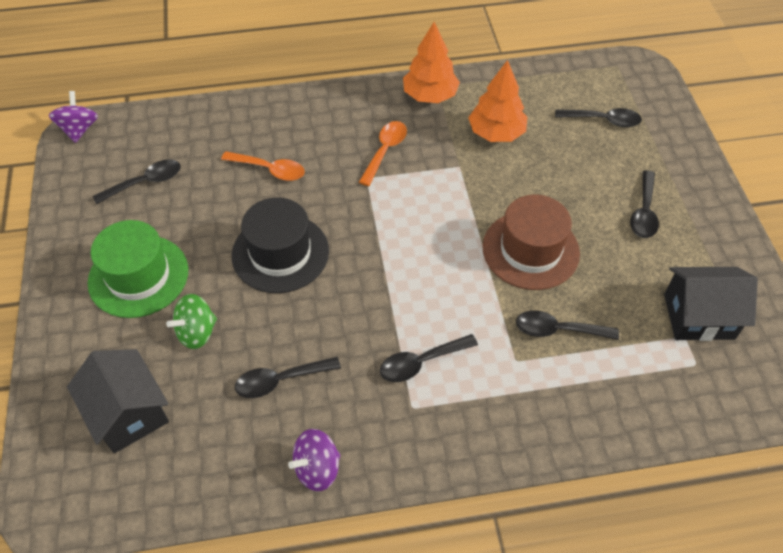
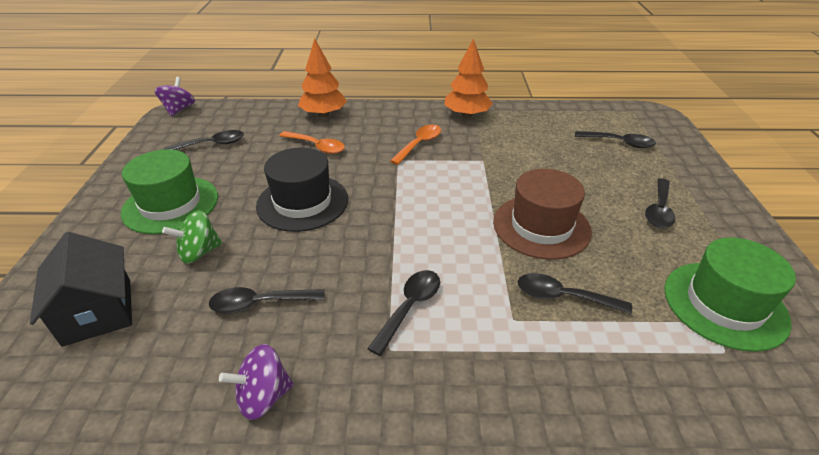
camera: 10 degrees right, 15 degrees down
(421, 362) = (409, 307): black spoon -> black spoon turned 135 degrees clockwise
(496, 133) = (520, 142): orange tree -> orange tree (323, 114)
(699, 316) = (724, 304): black house -> green hat

